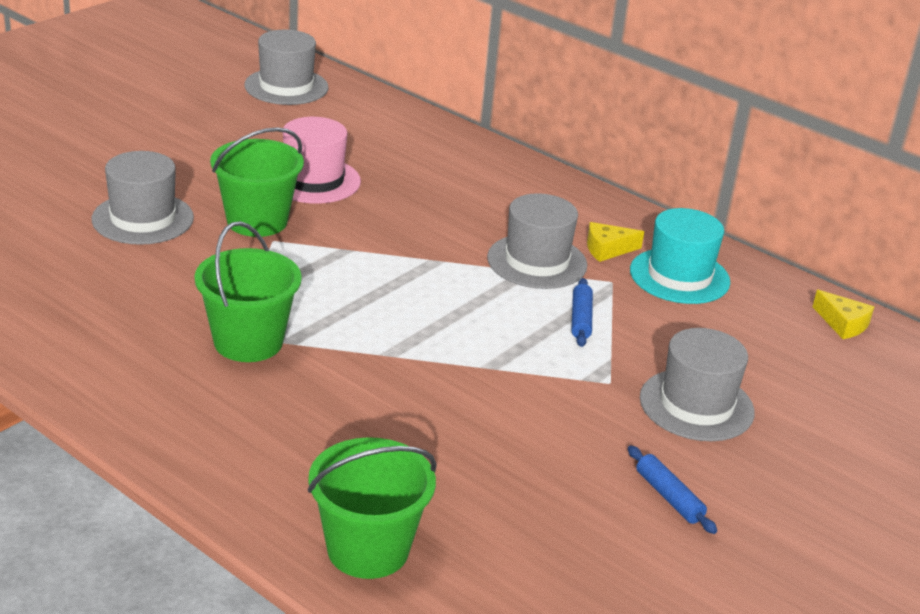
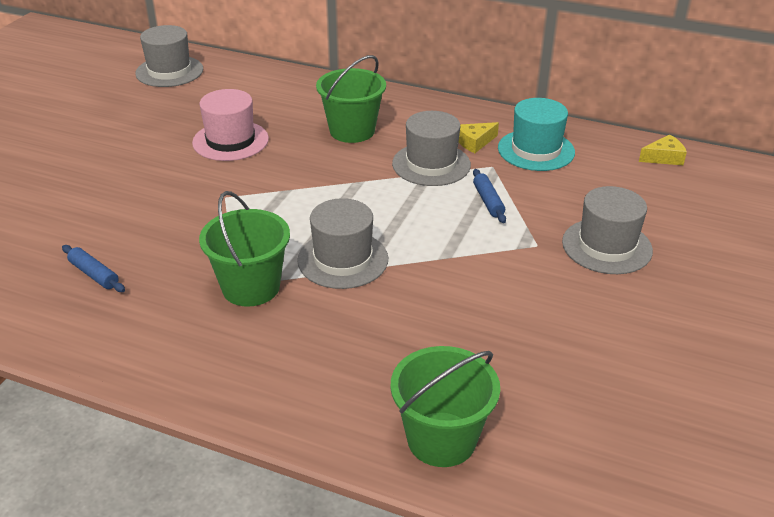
camera: 15 degrees left, 5 degrees up
(143, 218) = (110, 205): grey hat -> grey hat (343, 259)
(257, 221) = (204, 184): green bucket -> green bucket (352, 131)
(668, 497) = (632, 325): blue rolling pin -> blue rolling pin (94, 274)
(843, 324) = (664, 158): yellow cheese -> yellow cheese turned 45 degrees counterclockwise

